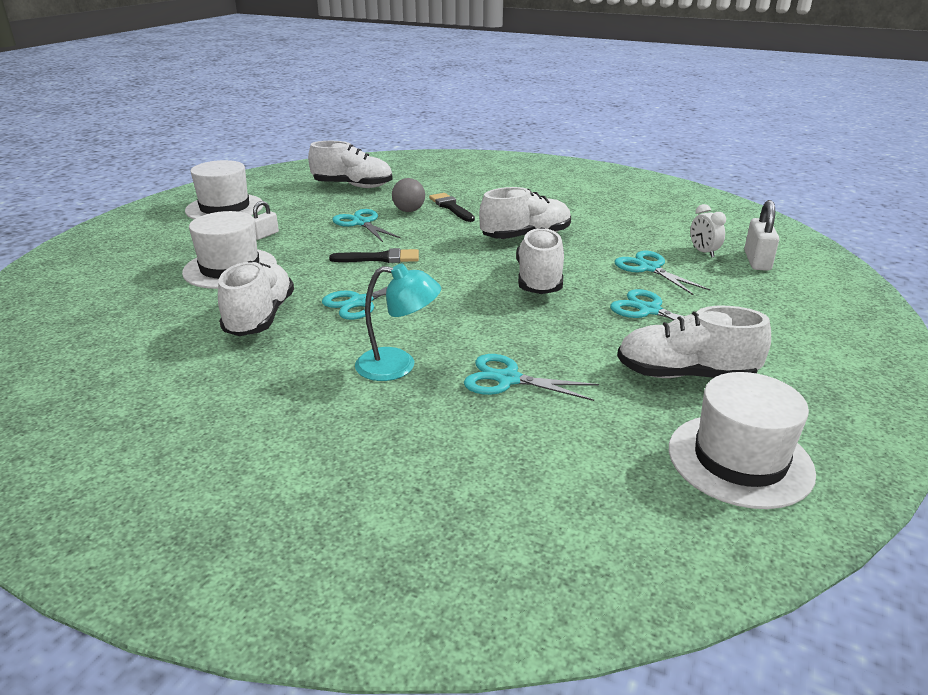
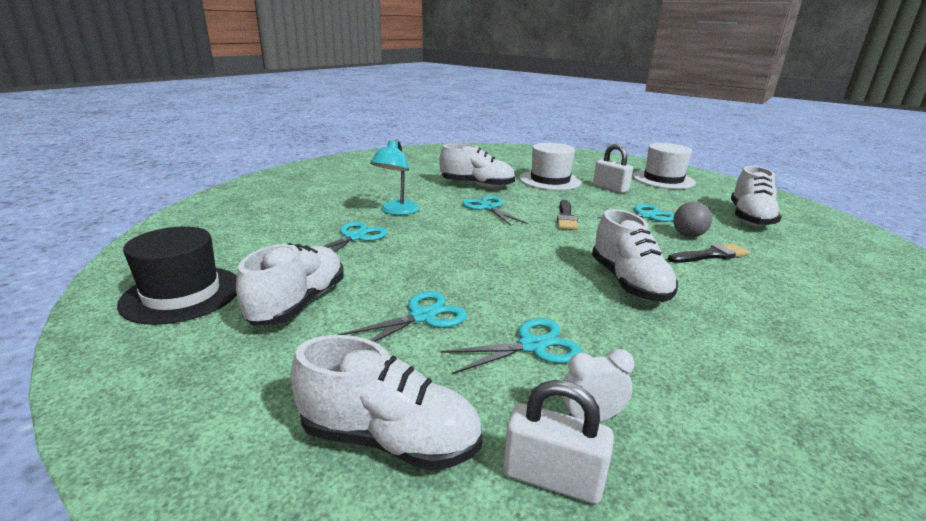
camera: 100 degrees right, 5 degrees down
(265, 235) = (610, 188): white padlock -> white padlock, size x1.63
(539, 280) = (511, 272): white shoe -> white shoe (389, 439)
(739, 460) = (182, 294): white hat -> black hat

